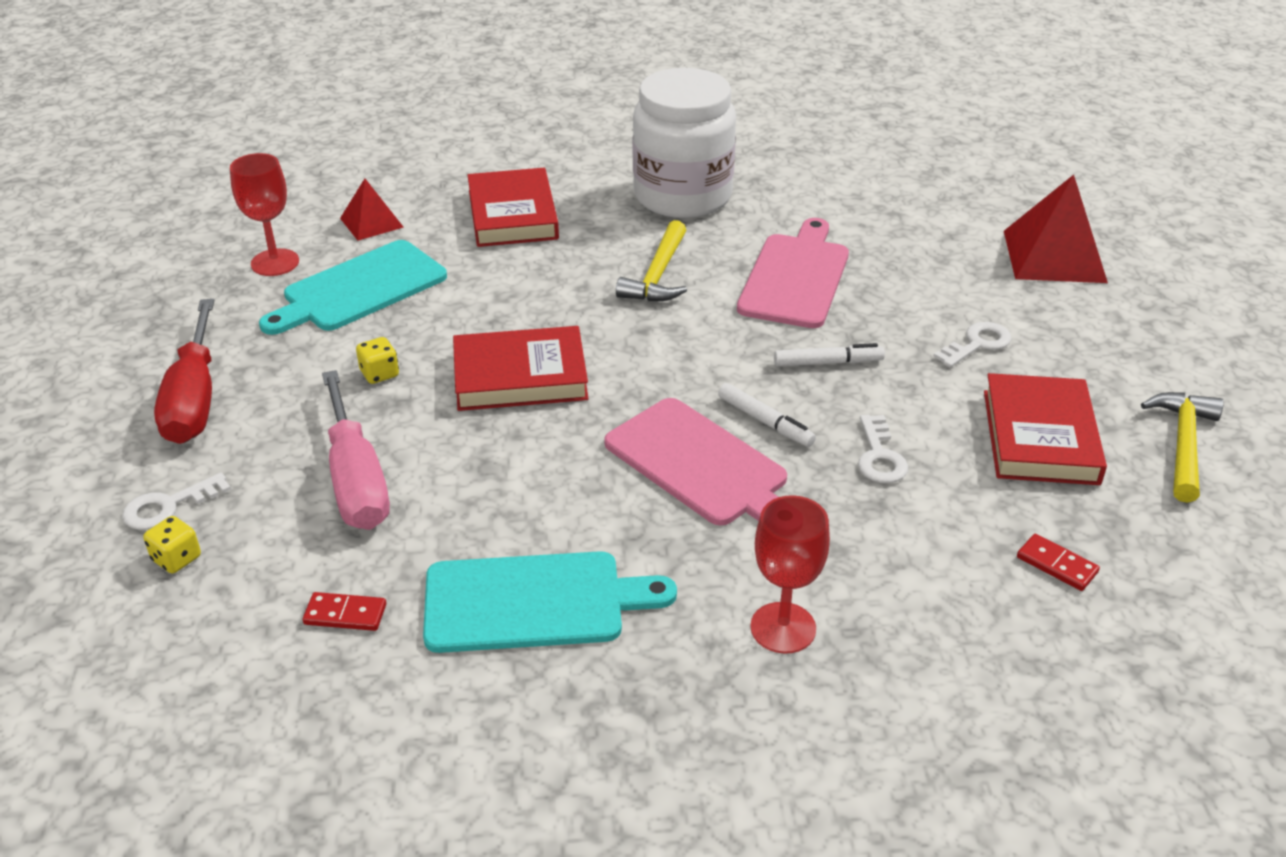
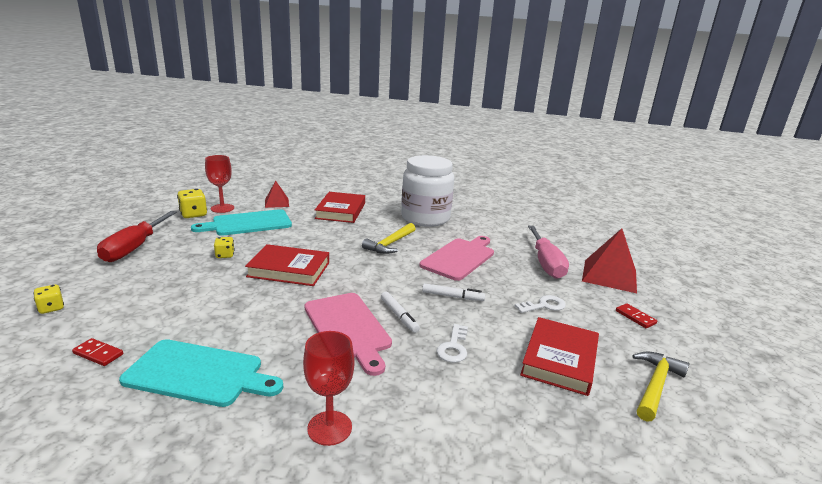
camera: 15 degrees right, 15 degrees down
(168, 506) = (74, 285): white key -> none
(231, 292) = (193, 214): none -> yellow dice
(356, 480) = (169, 295): pink screwdriver -> pink screwdriver (546, 263)
(1056, 565) = (535, 437): red domino -> red domino (635, 317)

